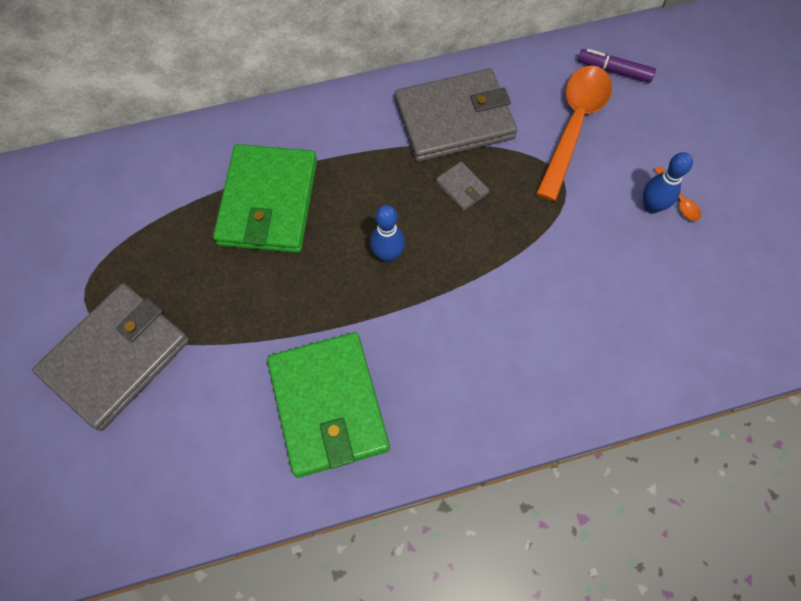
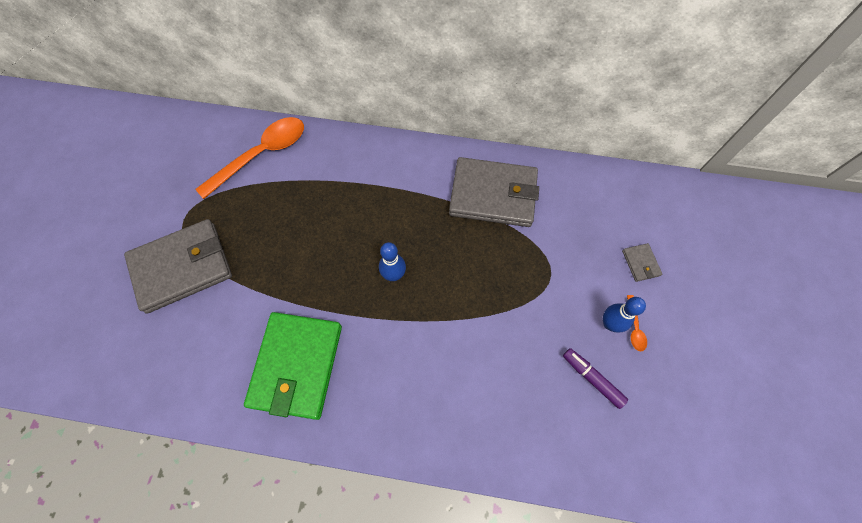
camera: 25 degrees right, 0 degrees up
(268, 202) = (333, 202): green wallet -> none
(462, 187) = (472, 248): grey wallet -> grey wallet (640, 263)
(574, 125) = (581, 235): orange spoon -> orange spoon (261, 155)
(614, 70) = (634, 205): purple marker -> purple marker (592, 378)

